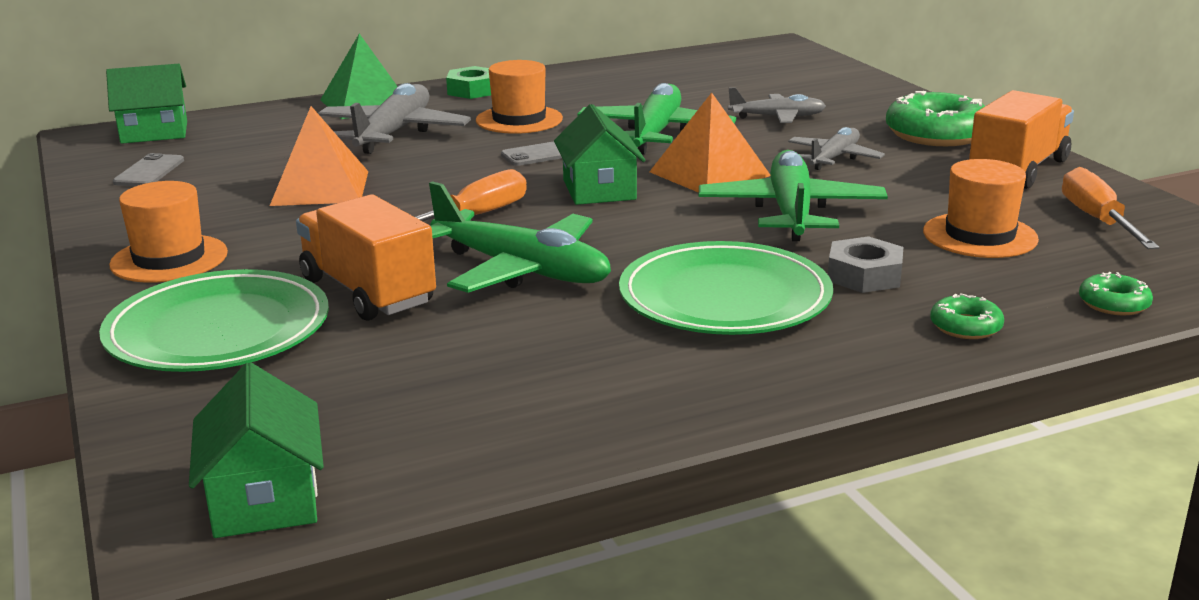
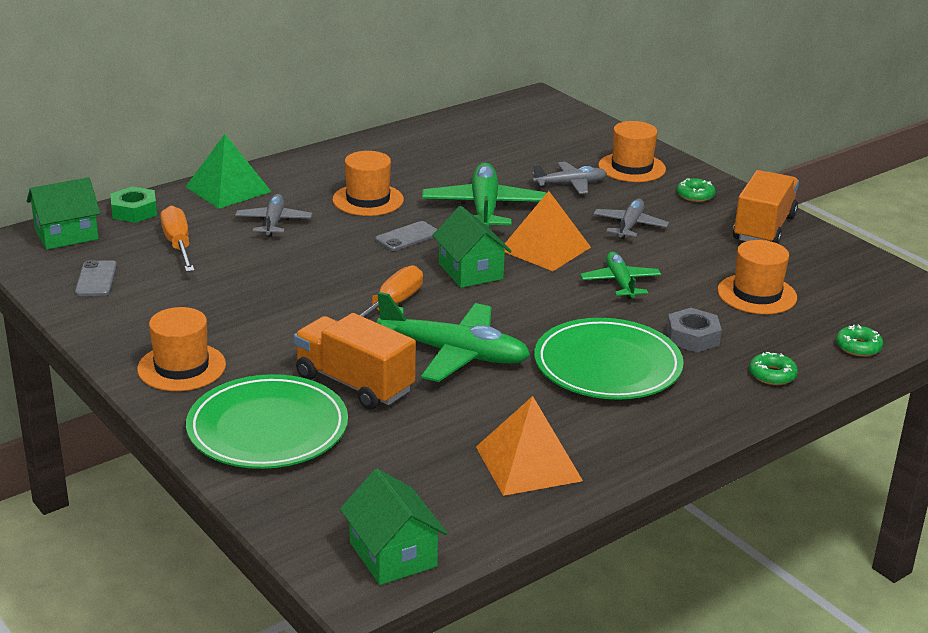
camera: 15 degrees left, 5 degrees up
(320, 188) = (251, 286): orange pyramid -> orange pyramid (528, 463)
(394, 133) = (274, 222): grey plane -> grey plane, size x0.59
(472, 90) = (310, 168): green nut -> green nut (134, 211)
(791, 212) = (620, 282): green plane -> green plane, size x0.59
(865, 106) = (632, 167): none -> orange hat
(936, 134) = (695, 195): green donut -> green donut, size x0.49
(1097, 220) = (830, 273): orange screwdriver -> orange screwdriver (178, 245)

